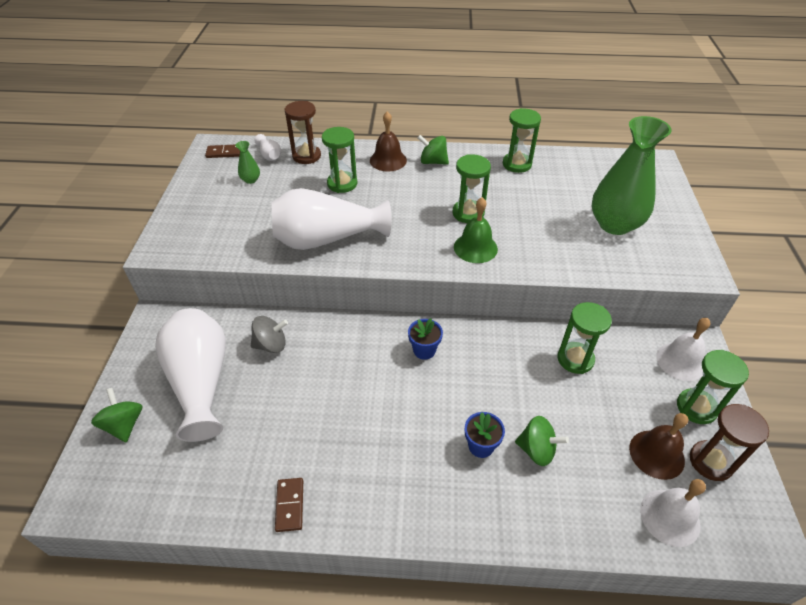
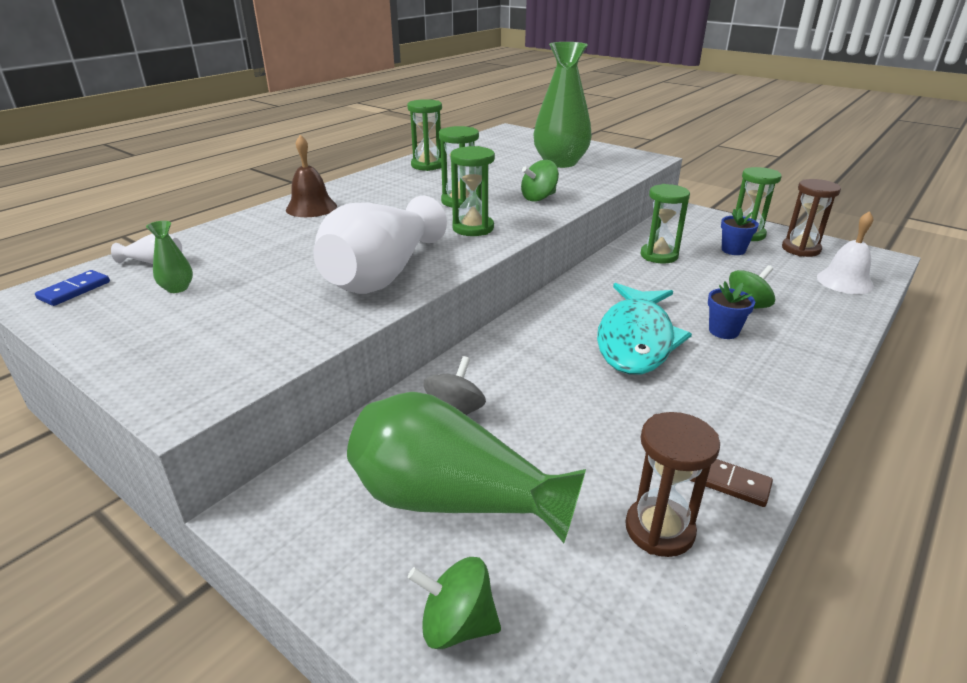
camera: 55 degrees left, 15 degrees down
(201, 382) = (453, 501): white vase -> green vase
(224, 153) = (74, 290): brown domino -> blue domino
(306, 156) = (209, 243): brown hourglass -> brown hourglass (659, 529)
(342, 184) = (302, 239): green hourglass -> green hourglass (473, 228)
(421, 396) = (636, 340): none -> turquoise fish
(424, 350) = (576, 317): blue flower pot -> blue flower pot (733, 250)
(433, 162) = (357, 191): green spinning top -> green spinning top (539, 198)
(475, 248) = (512, 213): green bell -> none
(656, 454) = (782, 263): brown bell -> none
(680, 361) = (698, 222): white bell -> none

